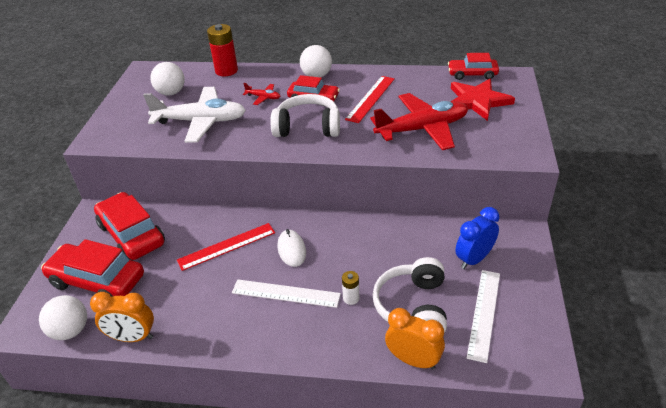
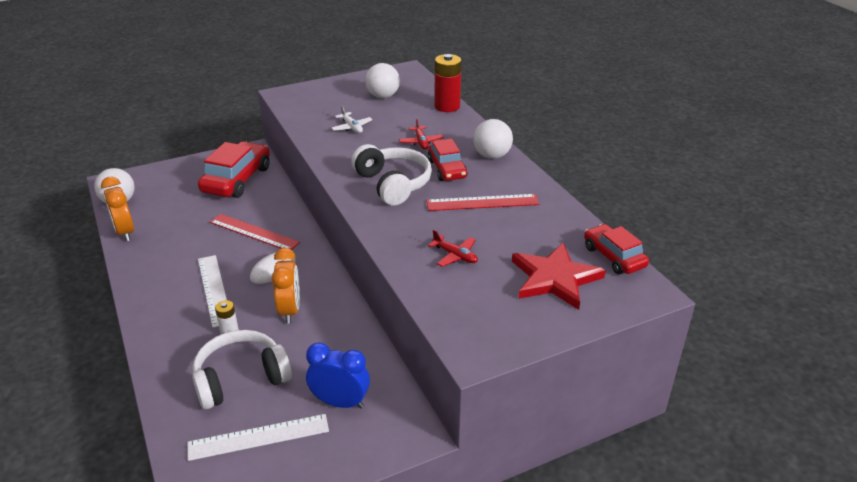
camera: 55 degrees right, 5 degrees down
(97, 280) = (176, 189): red car -> none
(201, 121) = (351, 127): white plane -> white plane, size x0.43
(413, 360) = (169, 403): orange clock -> orange clock (290, 310)
(422, 129) = (455, 256): red plane -> red plane, size x0.43

